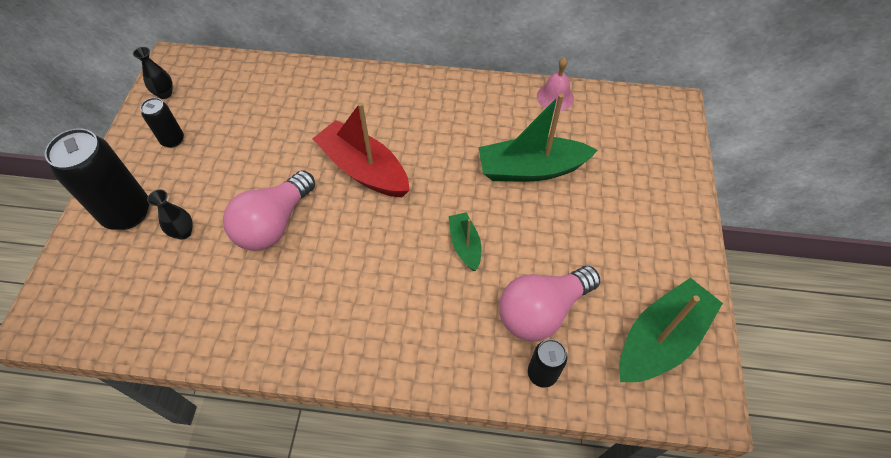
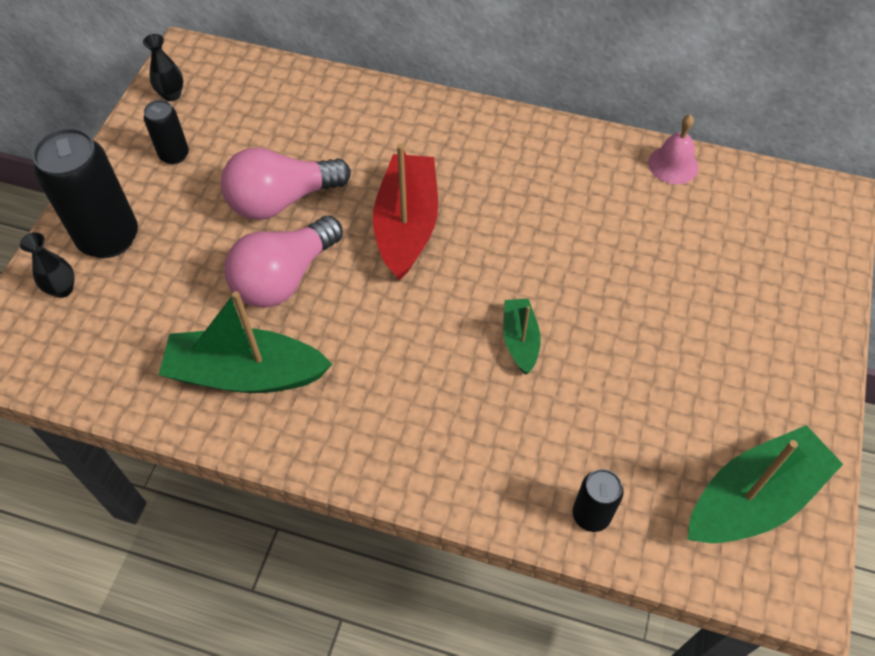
camera: 10 degrees right, 0 degrees up
(183, 232) = (173, 272): black vase -> black vase (63, 289)
(364, 170) = (406, 226): red boat -> red boat turned 45 degrees clockwise
(531, 169) = (624, 256): green boat -> green boat (246, 374)
(542, 311) = (604, 438): pink light bulb -> pink light bulb (281, 200)

